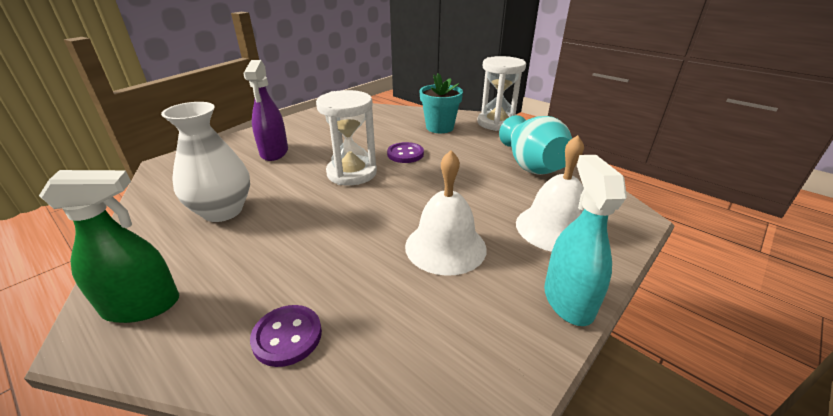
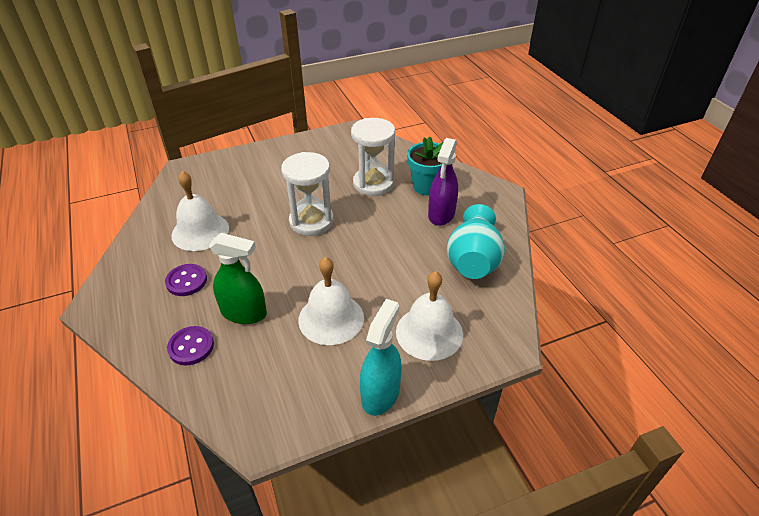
camera: 25 degrees right, 10 degrees up
(142, 306) = (125, 294): green spray bottle -> green spray bottle (244, 313)
(222, 211) = (200, 231): white vase -> white bell
(274, 152) = (265, 178): purple spray bottle -> purple spray bottle (441, 214)
(405, 154) = (370, 212): purple button -> purple button (186, 281)
(496, 123) = (489, 195): white hourglass -> white hourglass (373, 183)

